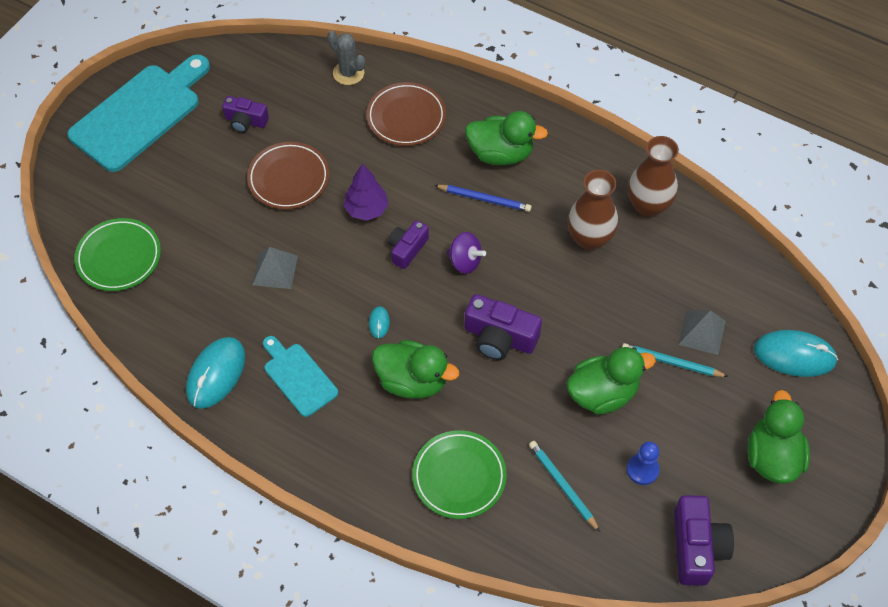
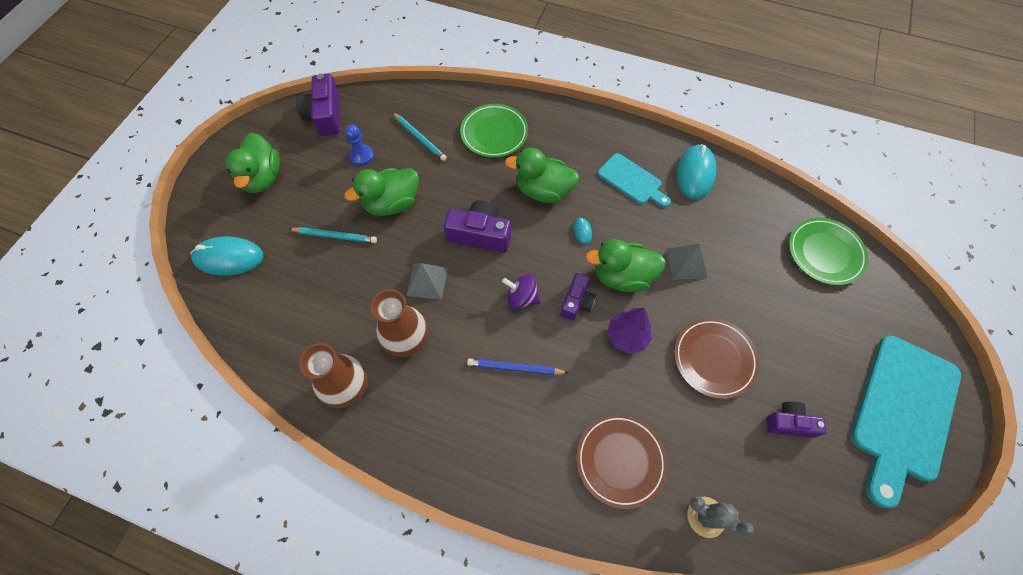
camera: 170 degrees right, 5 degrees up
(501, 154) = (507, 428): green duck -> green duck (622, 276)
(702, 332) = (307, 265): grey pyramid -> grey pyramid (427, 281)

